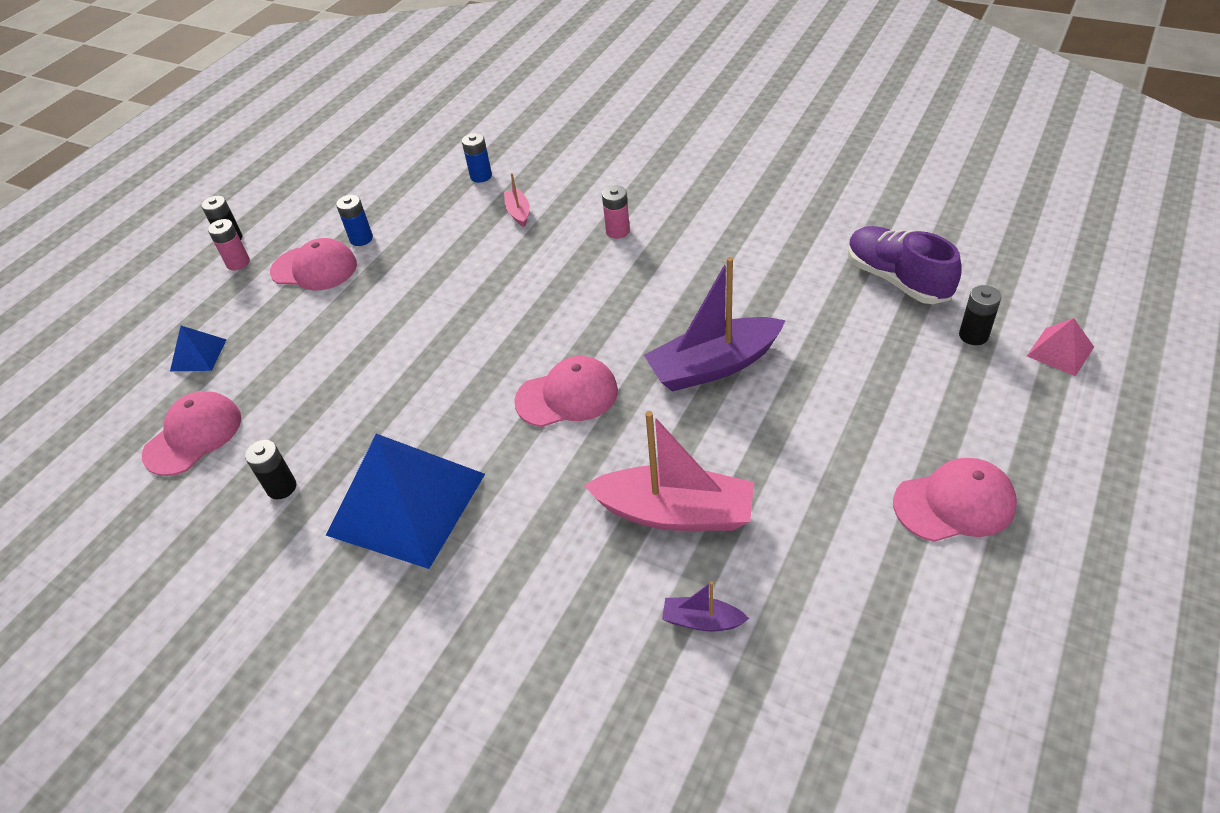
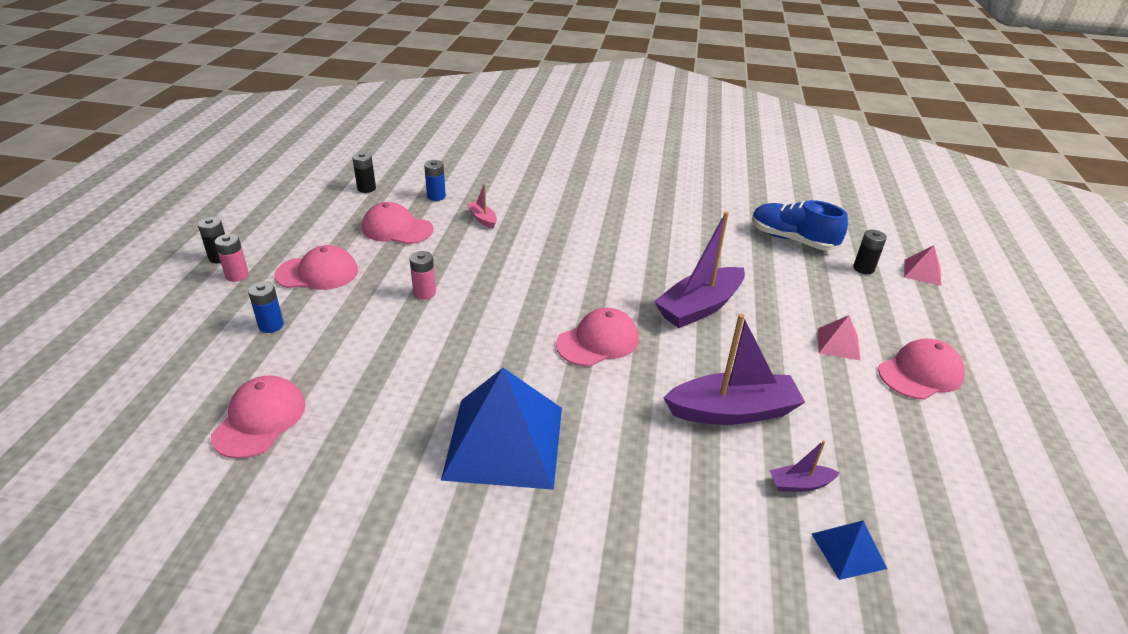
camera: 25 degrees left, 10 degrees down
(198, 355) = (231, 352): blue pyramid -> blue pyramid (848, 551)
(281, 487) = (375, 448): black battery -> black battery (366, 188)
(361, 239) = (351, 247): blue battery -> blue battery (271, 325)
(419, 218) = (397, 229): none -> pink cap
(617, 231) = (571, 225): pink battery -> pink battery (424, 293)
(675, 512) = (732, 411): pink boat -> purple boat
(866, 443) = (838, 344): none -> pink pyramid
(897, 279) = (792, 240): purple shoe -> blue shoe

